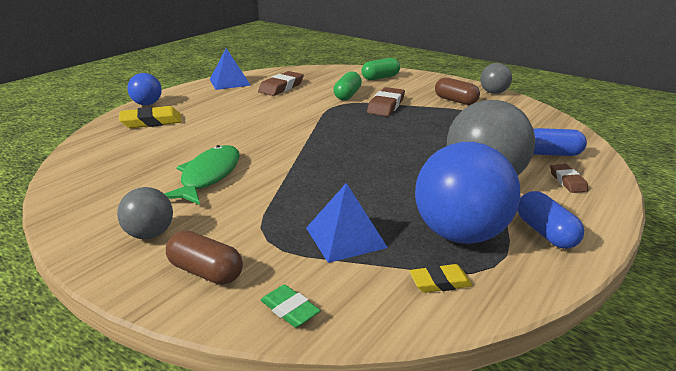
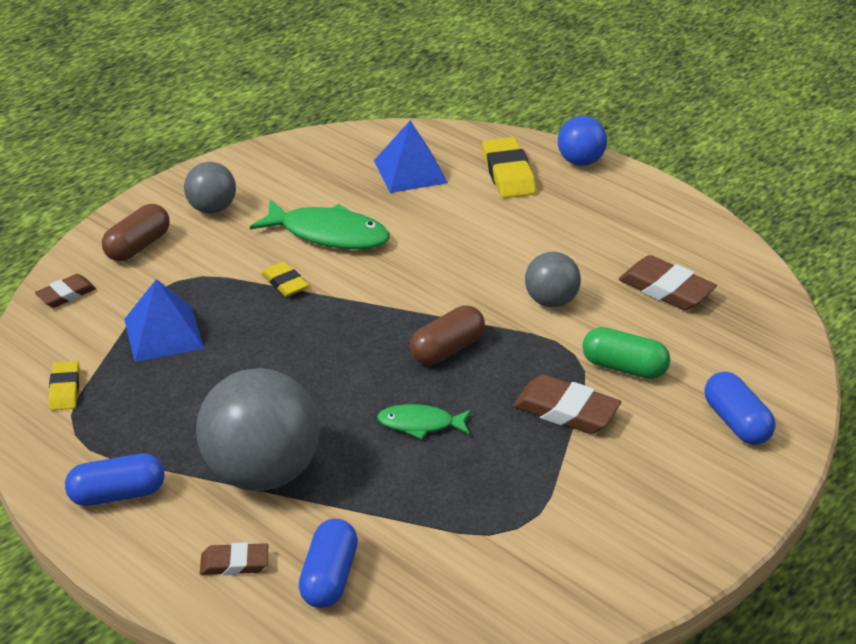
camera: 95 degrees right, 10 degrees up
(229, 82) = (692, 231): blue pyramid -> blue pyramid (410, 171)
(272, 188) = (285, 283): none -> yellow eraser
(290, 309) = (66, 294): green eraser -> brown eraser
(380, 78) = (736, 422): green capsule -> blue capsule
(413, 137) = (420, 424): none -> green fish
(455, 101) = (591, 511): brown capsule -> brown capsule (447, 349)
(460, 234) = (139, 421): blue ball -> none
(493, 93) = (644, 585): grey ball -> grey ball (551, 301)

